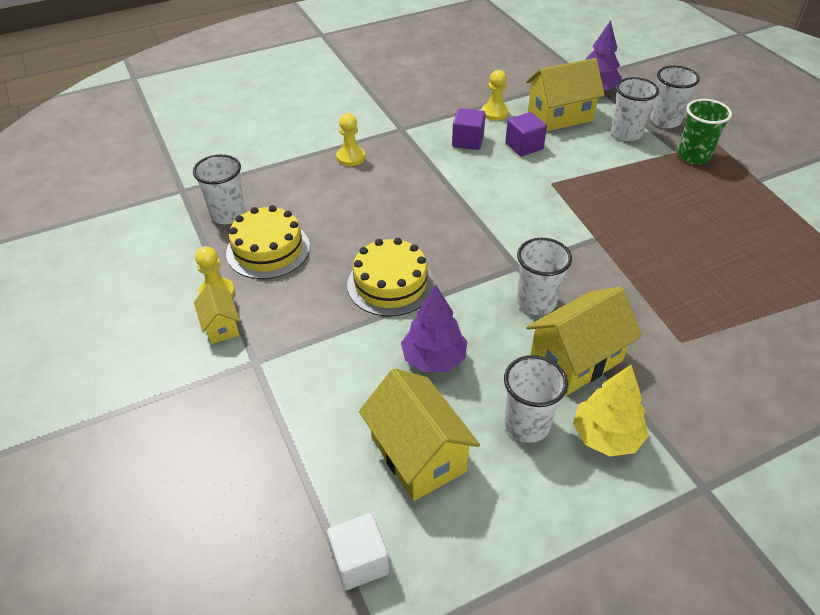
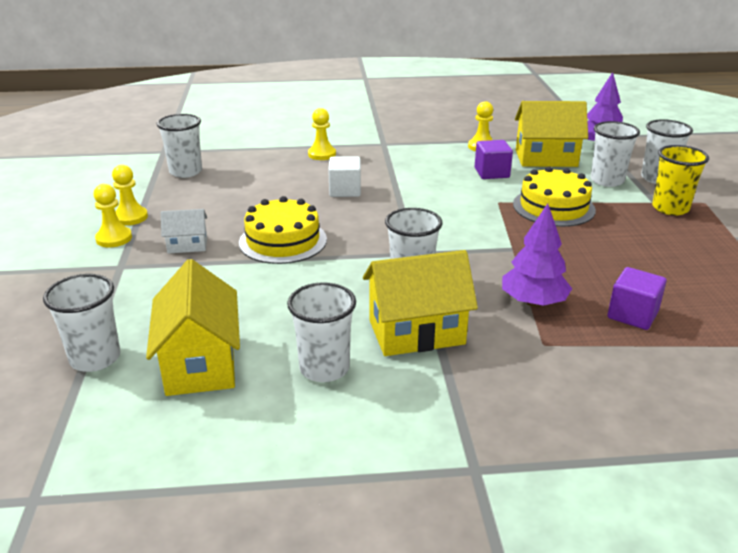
camera: 20 degrees right, 15 degrees down
(221, 326) = (114, 238): yellow house -> yellow pawn
(268, 249) = (197, 199): yellow cake -> yellow cake (553, 207)
(302, 315) = (187, 245): none -> white house
(317, 480) = (95, 358): none -> white cup
(359, 561) = (77, 426): white cube -> white cube (345, 190)
(434, 359) = (276, 300): purple tree -> purple tree (533, 302)
(468, 141) = (439, 161): purple cube -> purple cube (632, 315)
(606, 436) = (399, 398): yellow tree -> none
(693, 156) = (670, 208): green cup -> yellow cup

